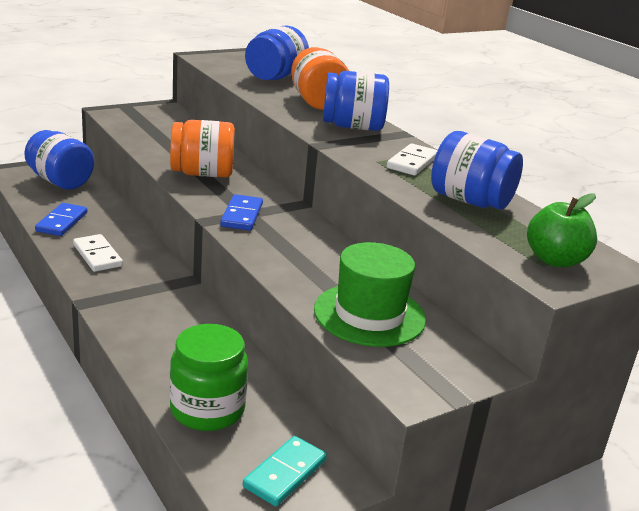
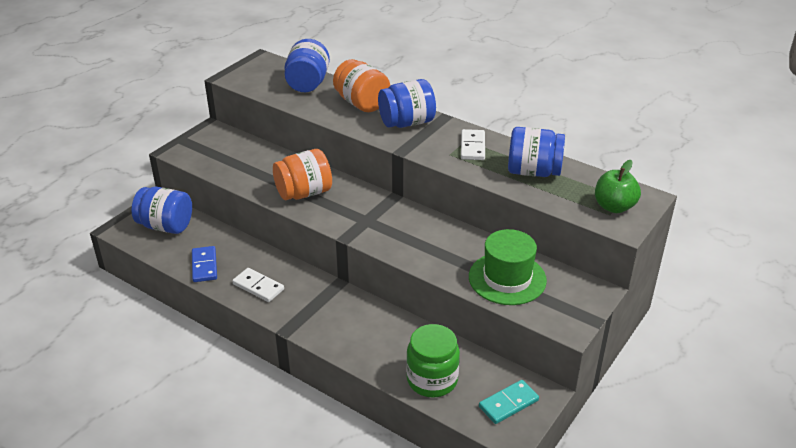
camera: 20 degrees left, 10 degrees up
(242, 215) = (364, 224): blue domino -> none
(285, 473) = (508, 403): turquoise domino -> turquoise domino turned 45 degrees clockwise

